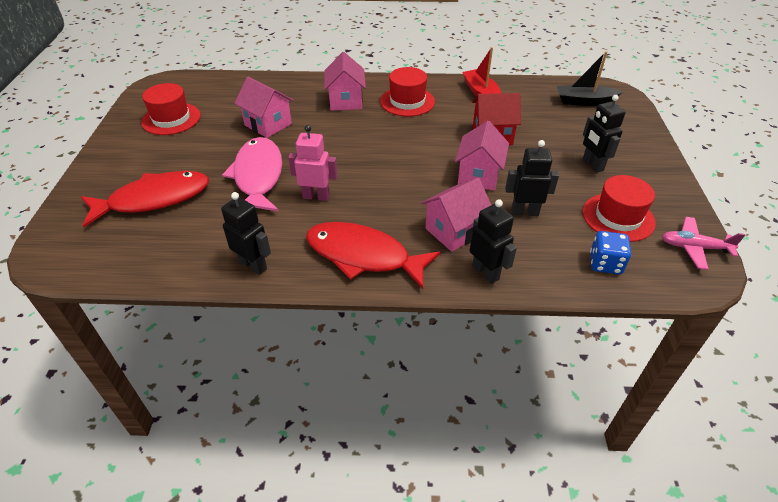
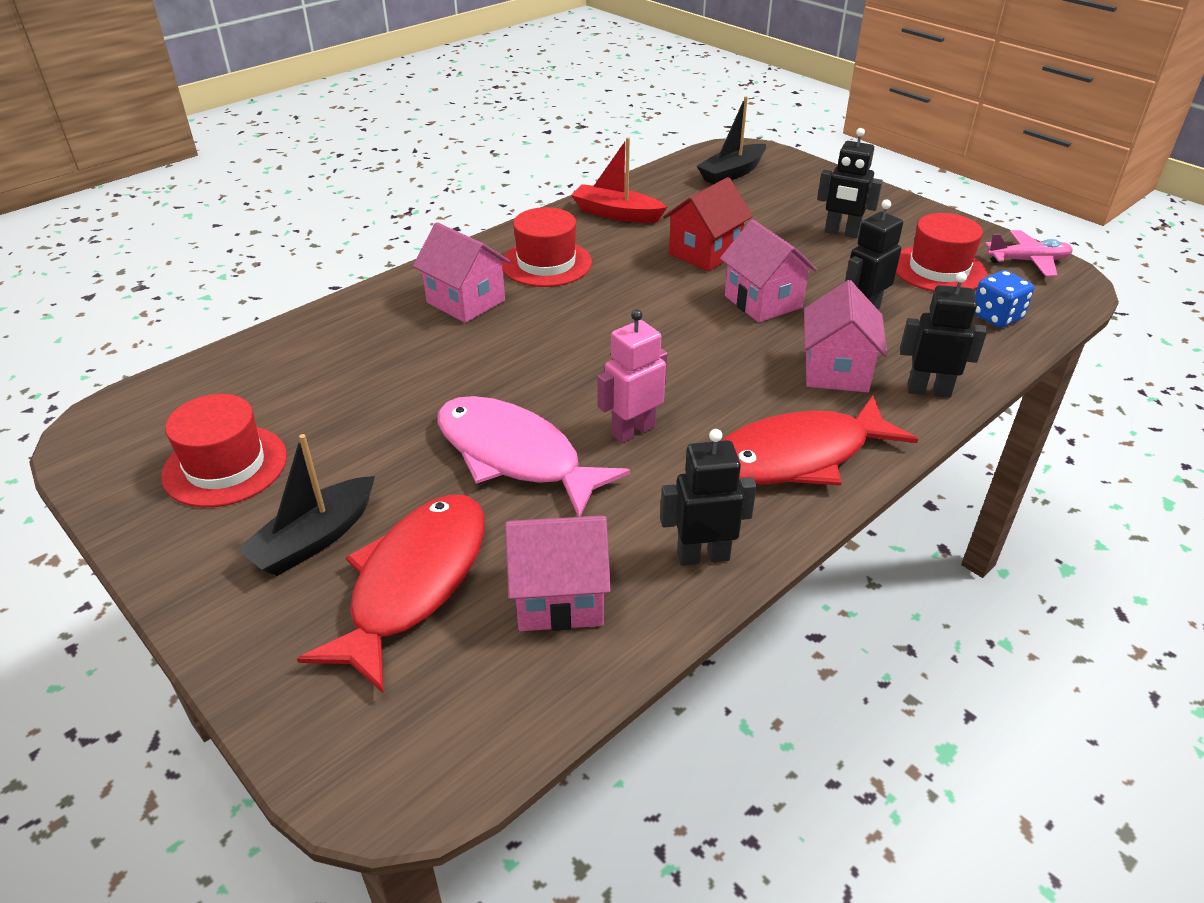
camera: 45 degrees left, 5 degrees down
(153, 162) = (314, 539): none -> black boat
(268, 124) = (407, 387): pink house -> pink house (559, 598)
(694, 247) = (1028, 261): pink plane -> pink plane turned 150 degrees counterclockwise

